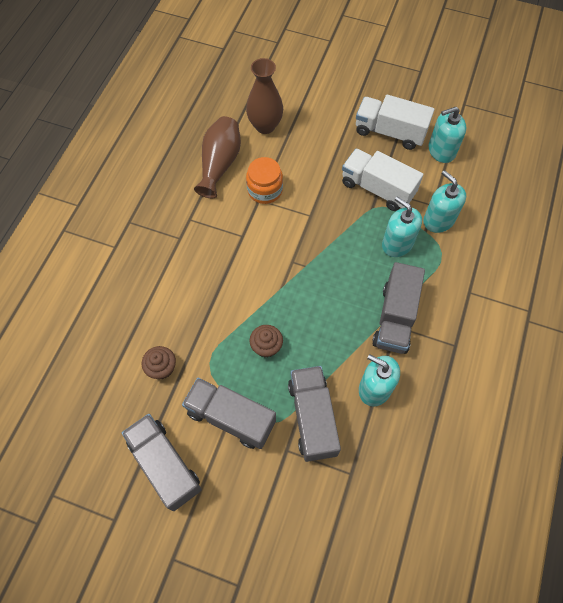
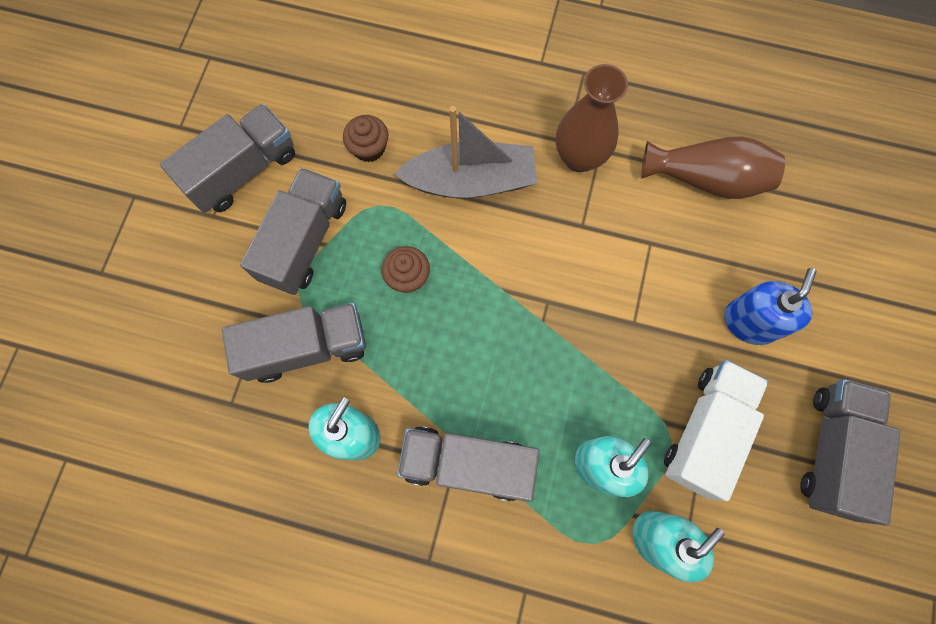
camera: 85 degrees right, 10 degrees up
(200, 300) = (471, 181): none -> grey boat
(265, 126) = (796, 238): brown vase -> brown vase (579, 157)
(265, 190) = (670, 250): orange jar -> none
(314, 157) = (749, 322): none -> blue soap dispenser
(390, 132) = (831, 451): white truck -> grey truck
(441, 150) = (811, 548): turquoise soap dispenser -> none

